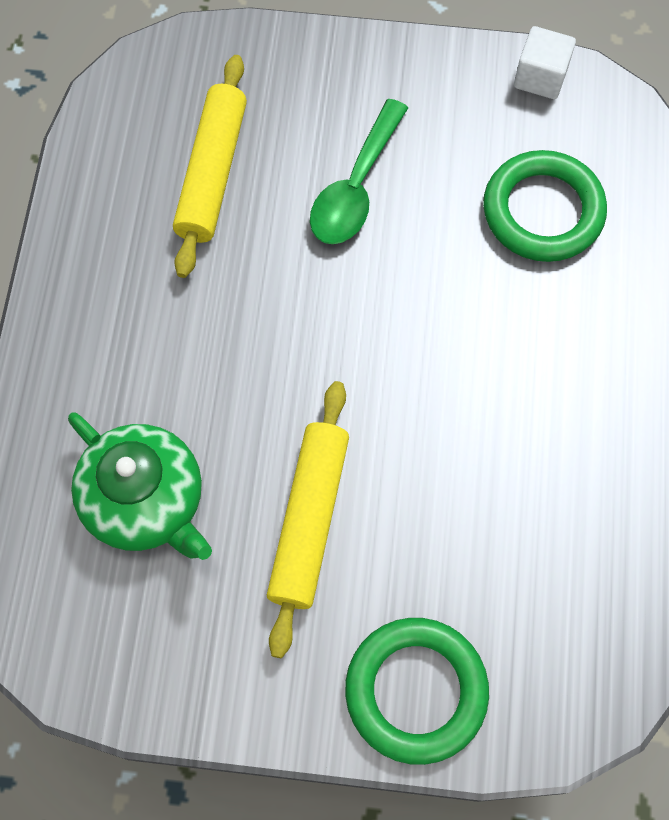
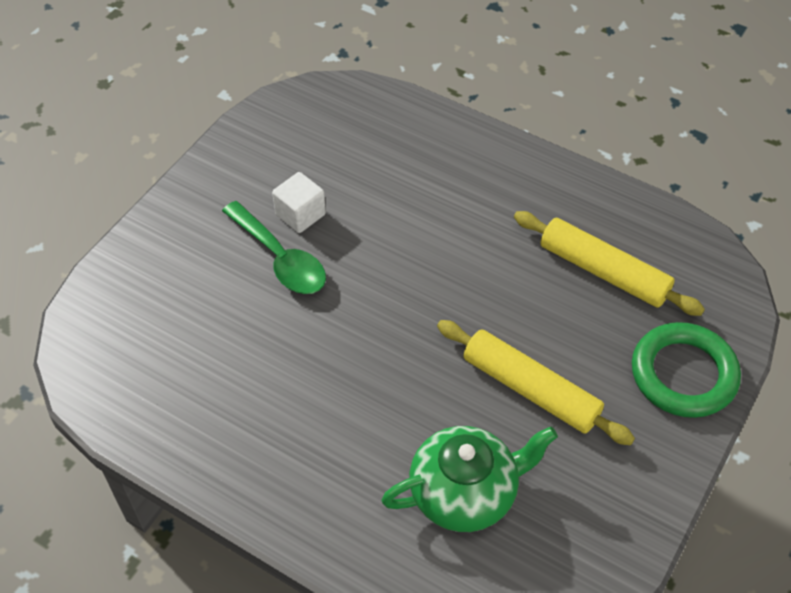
camera: 65 degrees left, 15 degrees down
(212, 173) = (208, 344): yellow rolling pin -> yellow rolling pin (603, 272)
(540, 77) = (262, 122): white cube -> white cube (300, 214)
(543, 211) = (366, 163): green ring -> none

